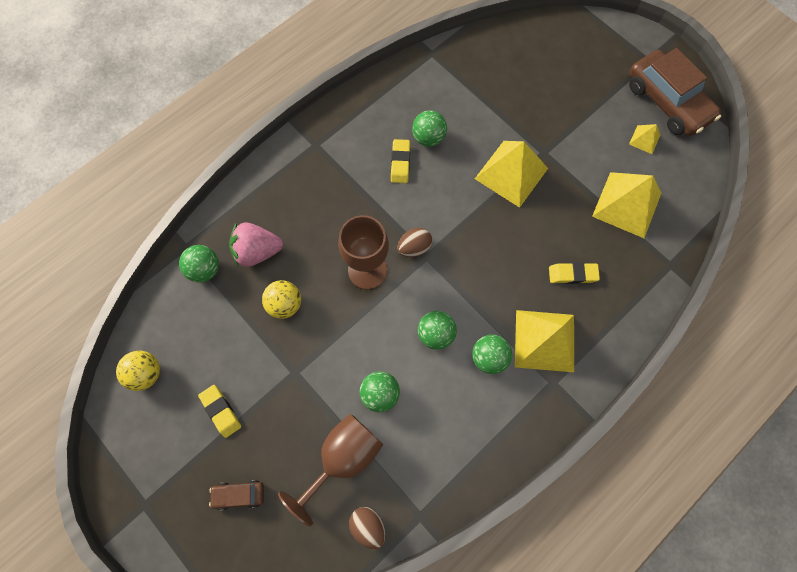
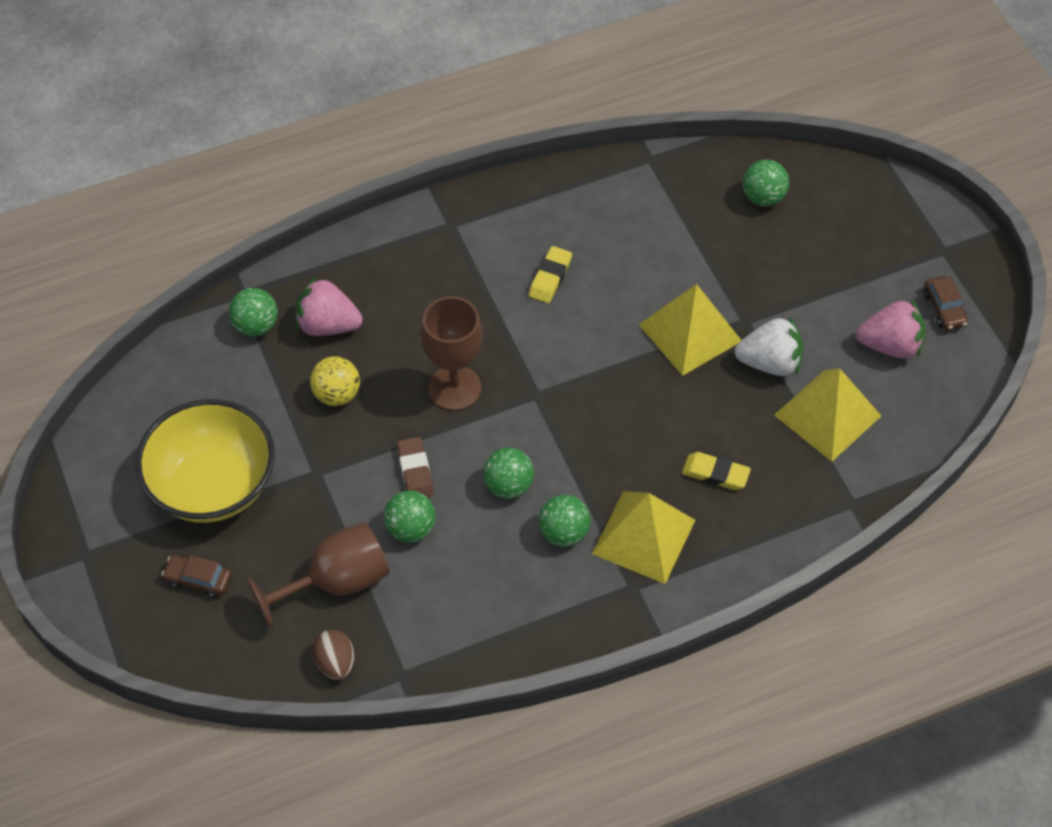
camera: 20 degrees right, 15 degrees down
(146, 373) = (142, 417): yellow ball -> none
(221, 411) = (213, 485): yellow eraser -> yellow bowl
(365, 346) = (415, 471): none -> brown eraser
(414, 247) = (525, 380): brown egg -> none
(428, 138) = (600, 259): green ball -> green ball (763, 197)
(573, 178) = (770, 362): none -> white strawberry
(644, 139) = (890, 345): yellow pyramid -> pink strawberry
(667, 102) = (944, 309): brown car -> brown car, size x0.45

